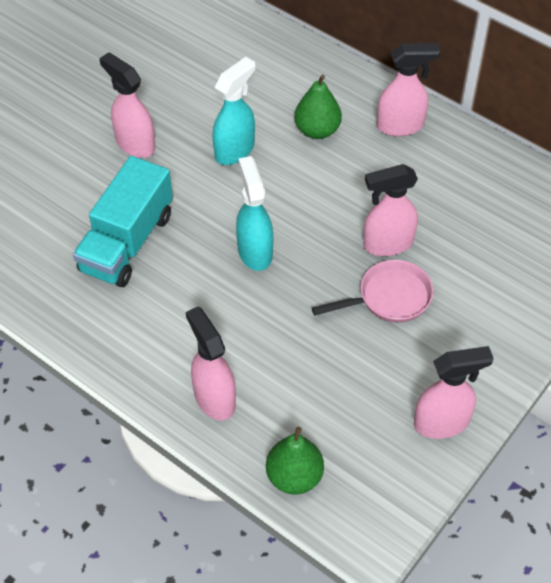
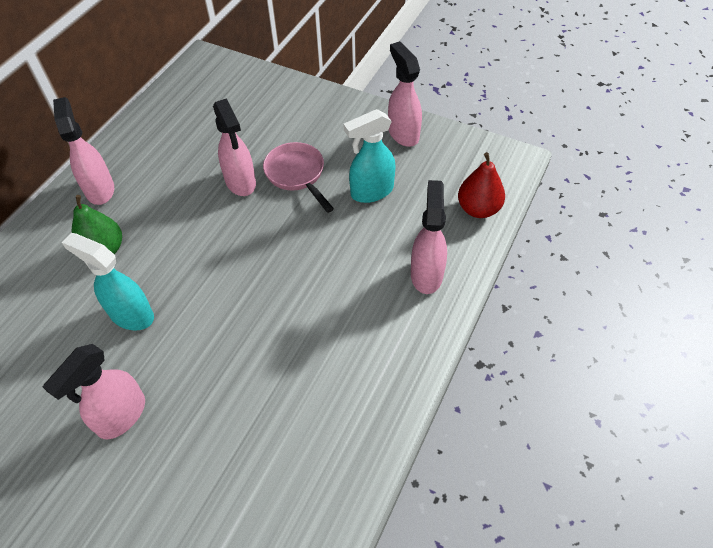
camera: 100 degrees left, 0 degrees up
(127, 242) = (266, 387): turquoise truck -> none
(214, 398) = (426, 274): pink spray bottle -> pink spray bottle turned 135 degrees clockwise
(254, 251) = (261, 274): turquoise spray bottle -> turquoise spray bottle (371, 192)
(294, 477) = (478, 209): green pear -> red pear

